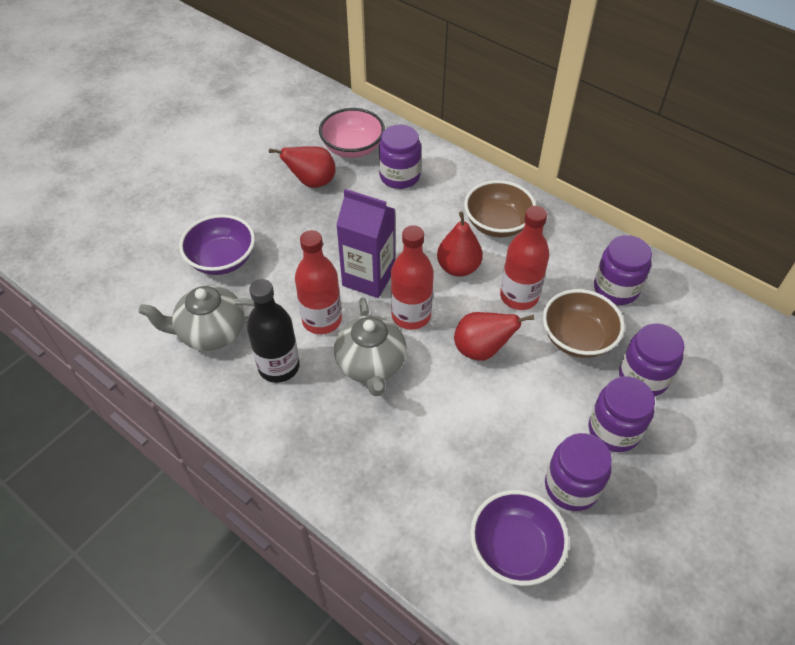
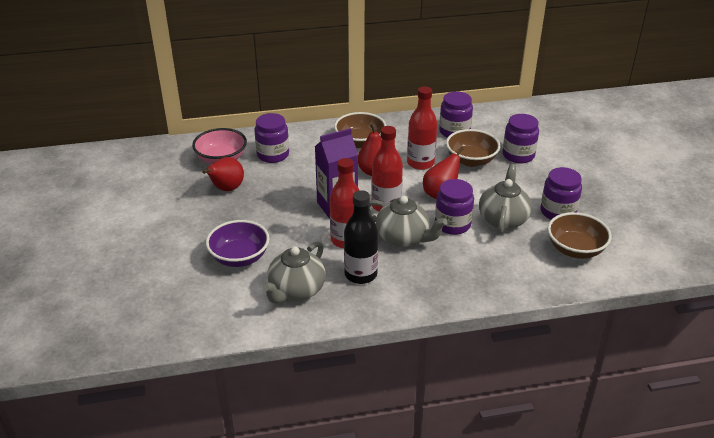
camera: 50 degrees left, 15 degrees down
(497, 437) = (503, 219): none -> grey teapot
(515, 548) = (575, 249): purple bowl -> brown bowl
(613, 430) = (539, 181): purple jar -> purple jar (452, 224)

